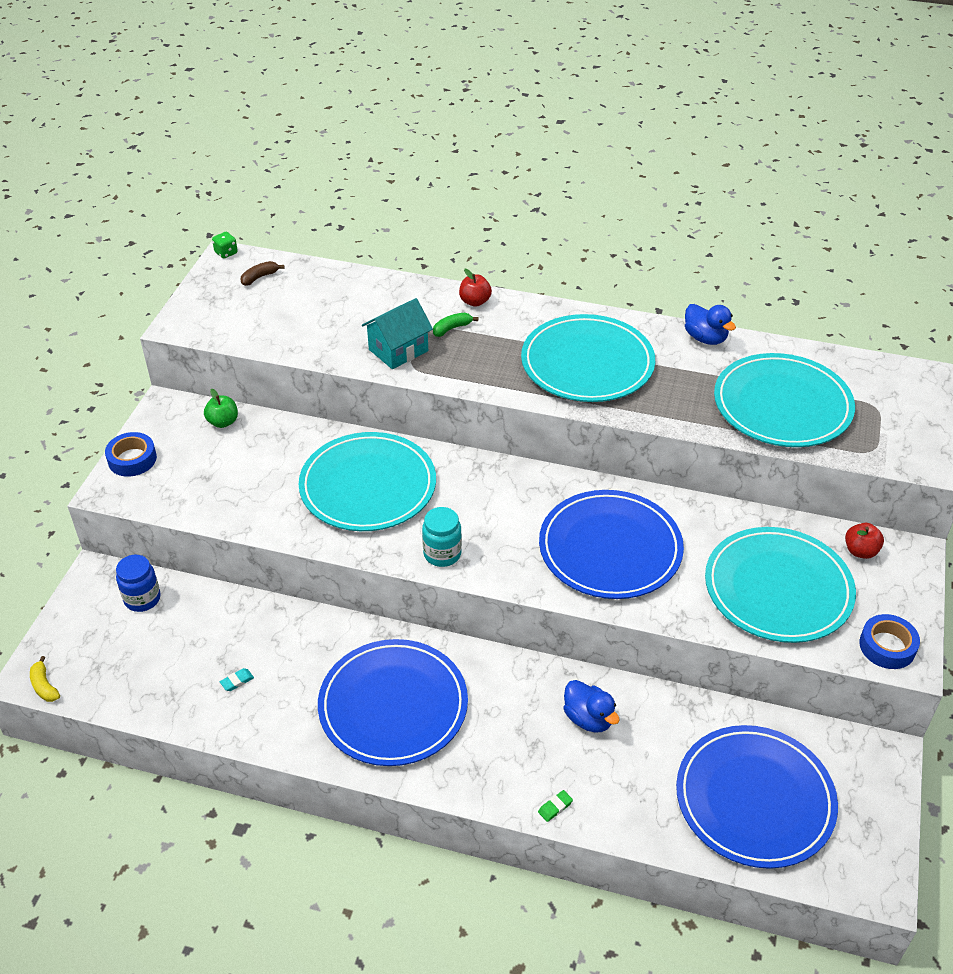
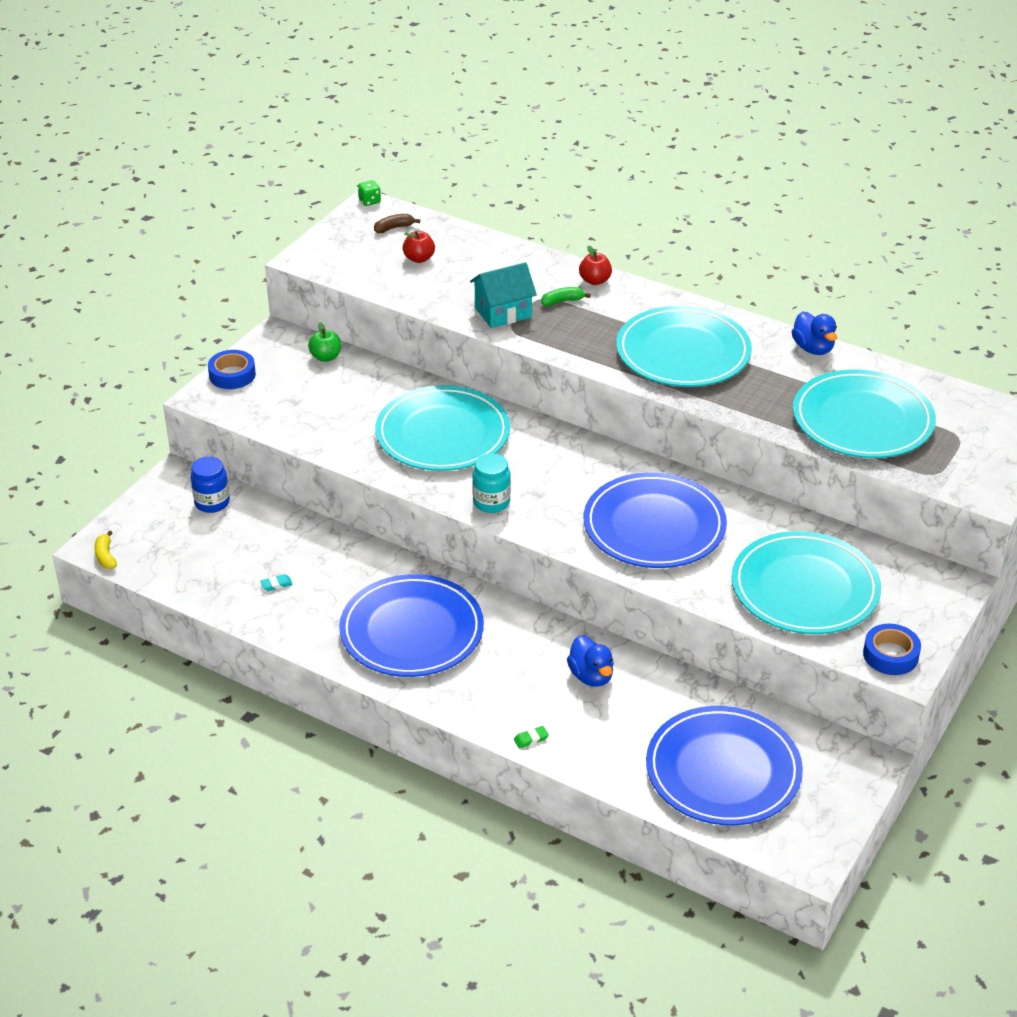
camera: 15 degrees right, 5 degrees down
(860, 551) = (904, 572): red apple -> red apple (419, 258)

